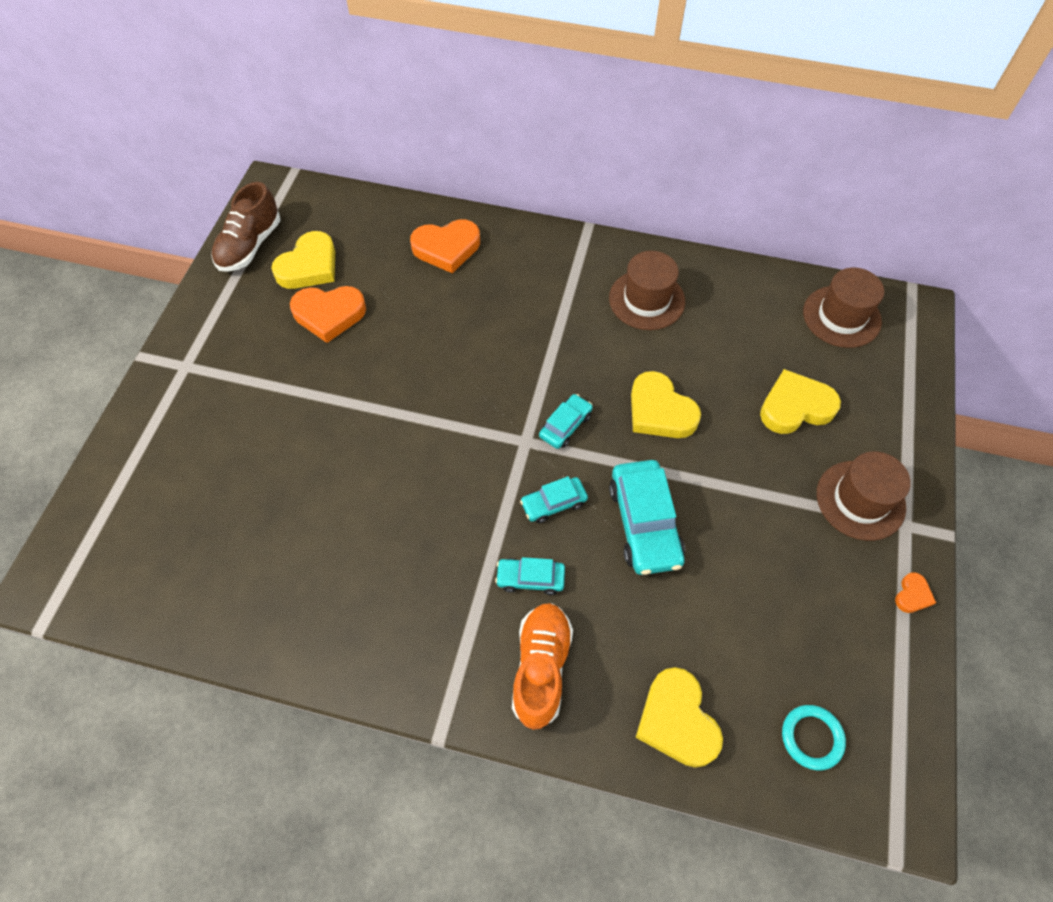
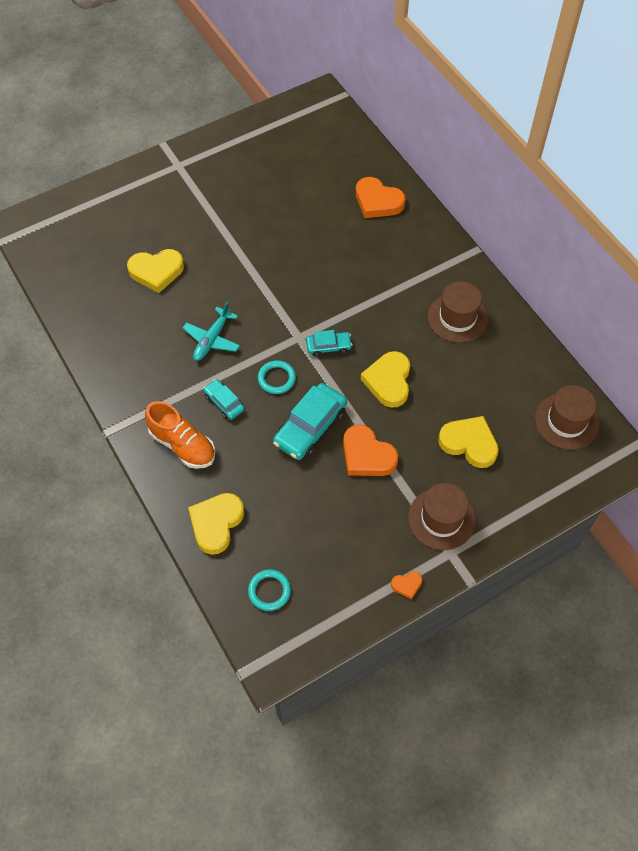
camera: 45 degrees right, 0 degrees up
(250, 246) = (275, 122): brown shoe -> none
(309, 266) = (293, 157): yellow heart -> yellow heart (156, 271)
(329, 314) = (274, 191): orange heart -> orange heart (367, 455)
(438, 521) = (212, 339): none -> turquoise plane
(541, 668) = (182, 445): orange shoe -> orange shoe turned 75 degrees clockwise
(553, 503) = (276, 378): turquoise car -> turquoise ring

